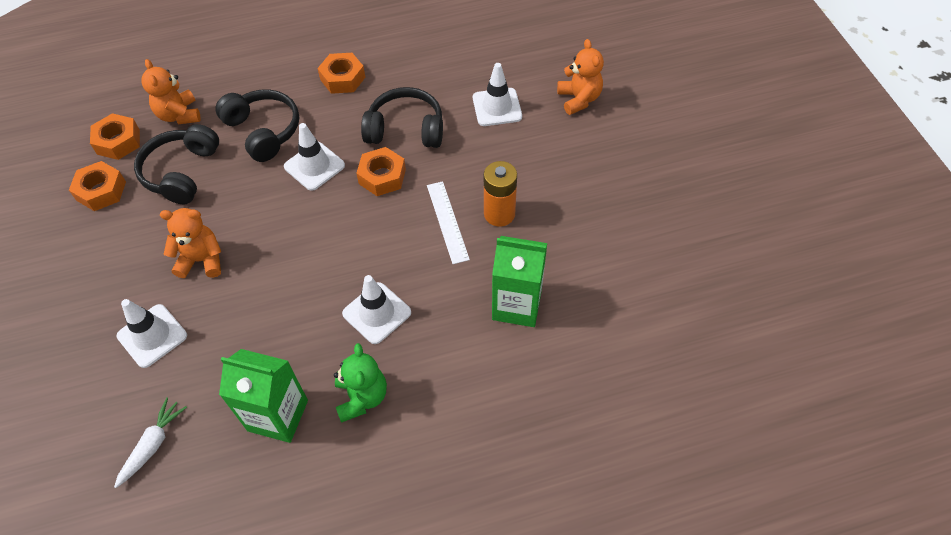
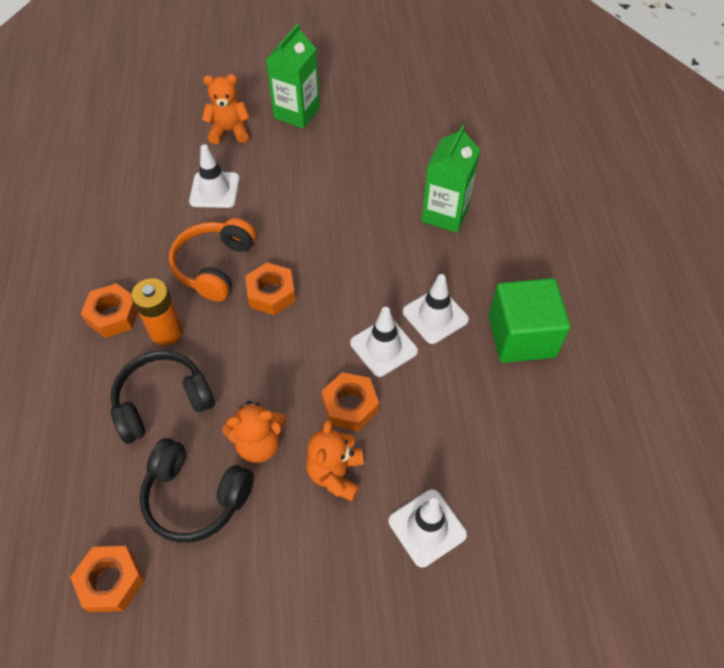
camera: 80 degrees left, 0 degrees up
(101, 191) = (193, 600): orange nut -> orange nut (350, 406)
(153, 444) = (556, 523): white carrot -> none
(179, 115) = (94, 500): orange teddy bear -> orange teddy bear (259, 444)
(278, 415) = (534, 406): green carton -> green carton (297, 113)
(314, 166) = (236, 353): white traffic cone -> white traffic cone (383, 347)
(362, 397) = (521, 336): green teddy bear -> green cube
(406, 129) = (215, 266): black headphones -> orange headphones
(447, 221) = (343, 248): white ruler -> none
(499, 214) = (345, 209): orange battery -> orange battery (166, 331)

